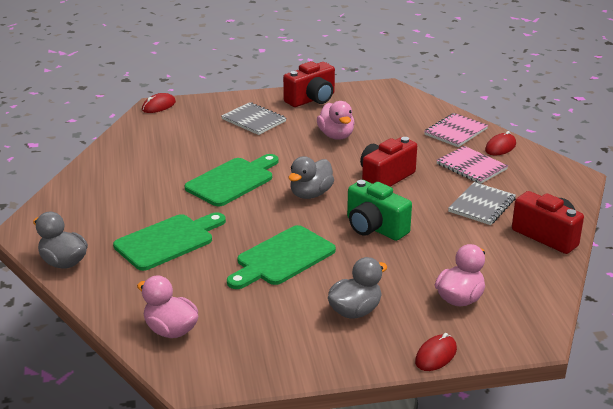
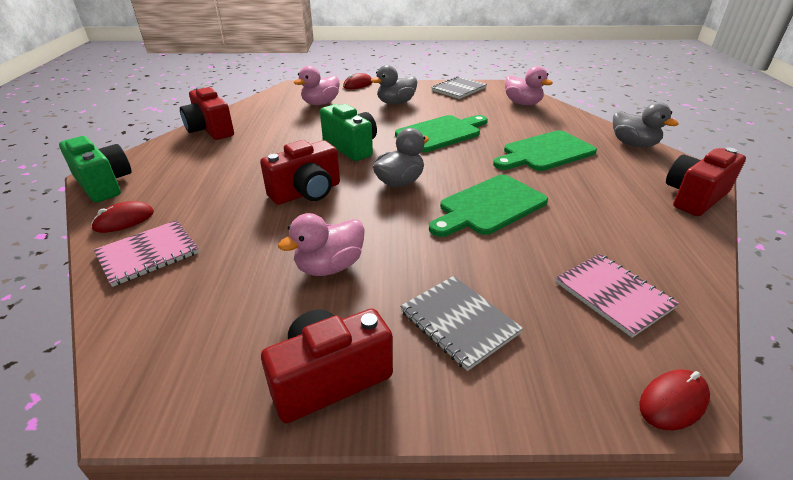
camera: 170 degrees left, 5 degrees up
(55, 204) = (694, 197): none -> red camera
(336, 135) = (329, 266): pink duck -> pink duck turned 120 degrees counterclockwise
(471, 167) = (194, 197): pink notebook -> pink notebook (613, 295)
(482, 205) = (234, 156): grey notebook -> grey notebook (458, 89)
(559, 169) = (104, 184): none -> green camera

